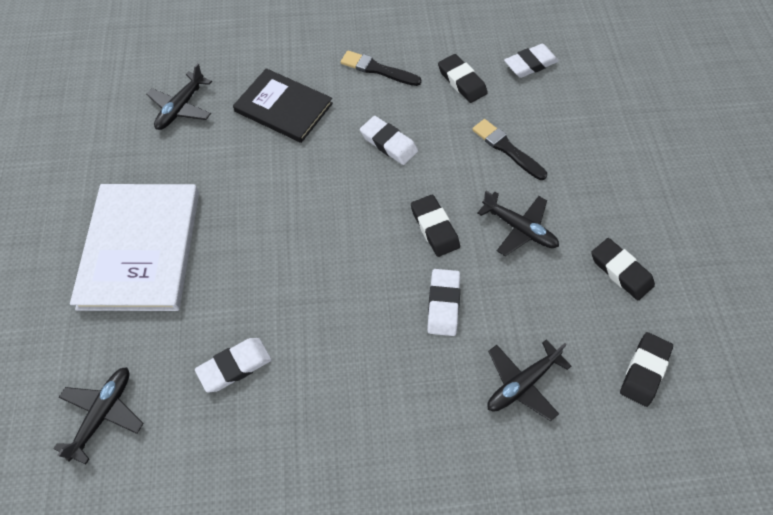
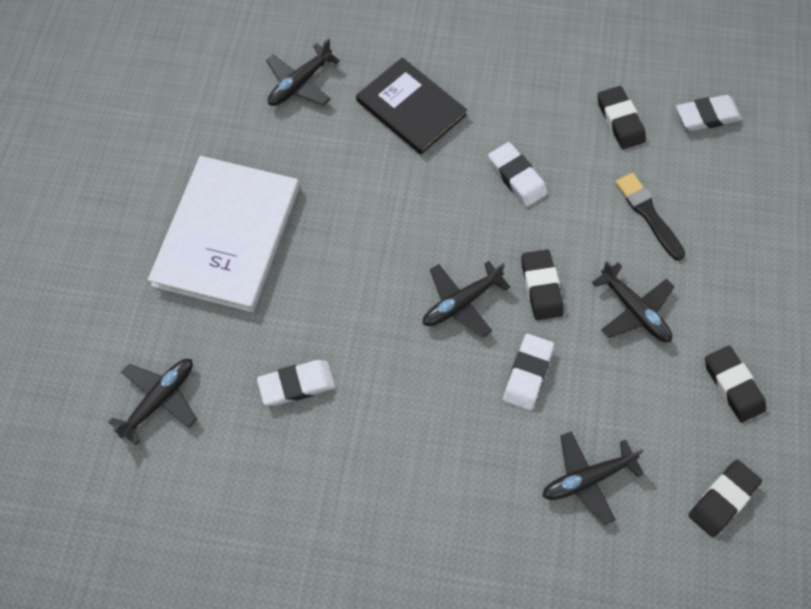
camera: 15 degrees right, 5 degrees up
(368, 257) = (461, 303): none -> black plane
(377, 69) = (527, 84): black brush -> none

